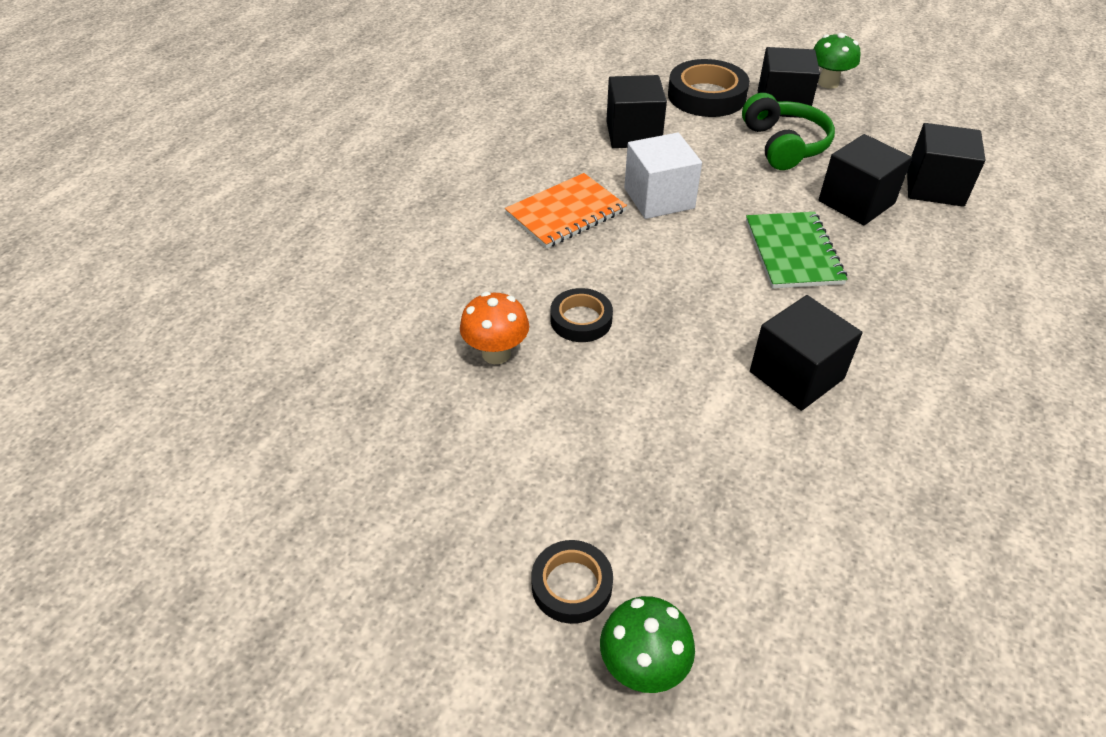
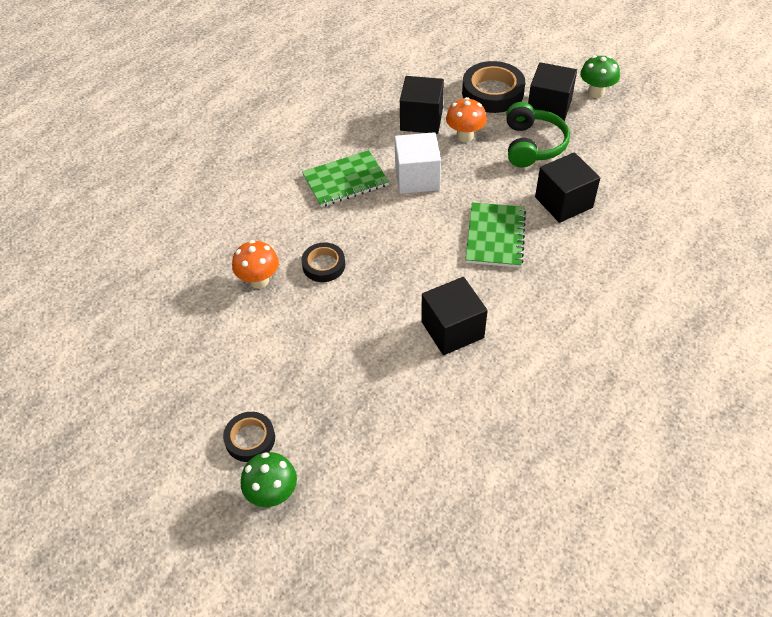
camera: 15 degrees right, 5 degrees up
(566, 213) = (345, 180): orange notebook -> green notebook
(696, 145) = (465, 136): none -> orange mushroom
(934, 187) = (632, 198): black cube -> none

